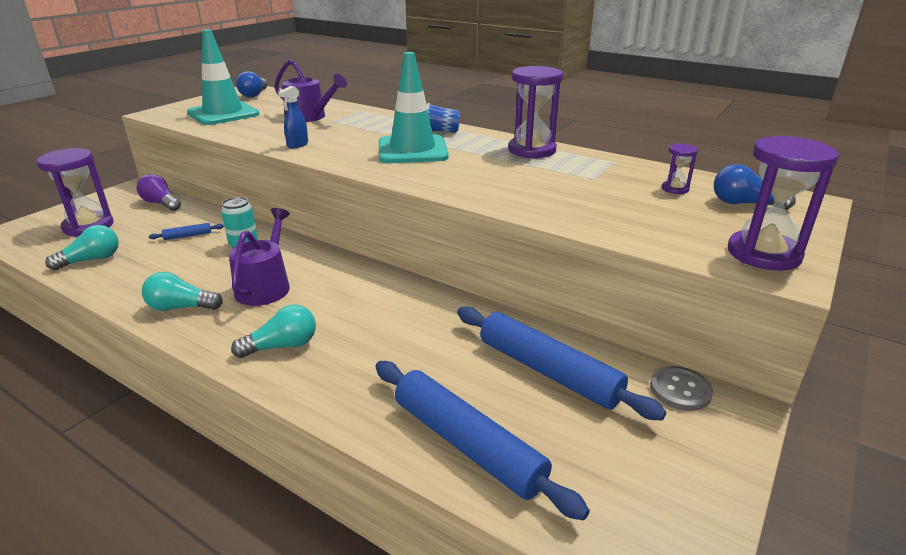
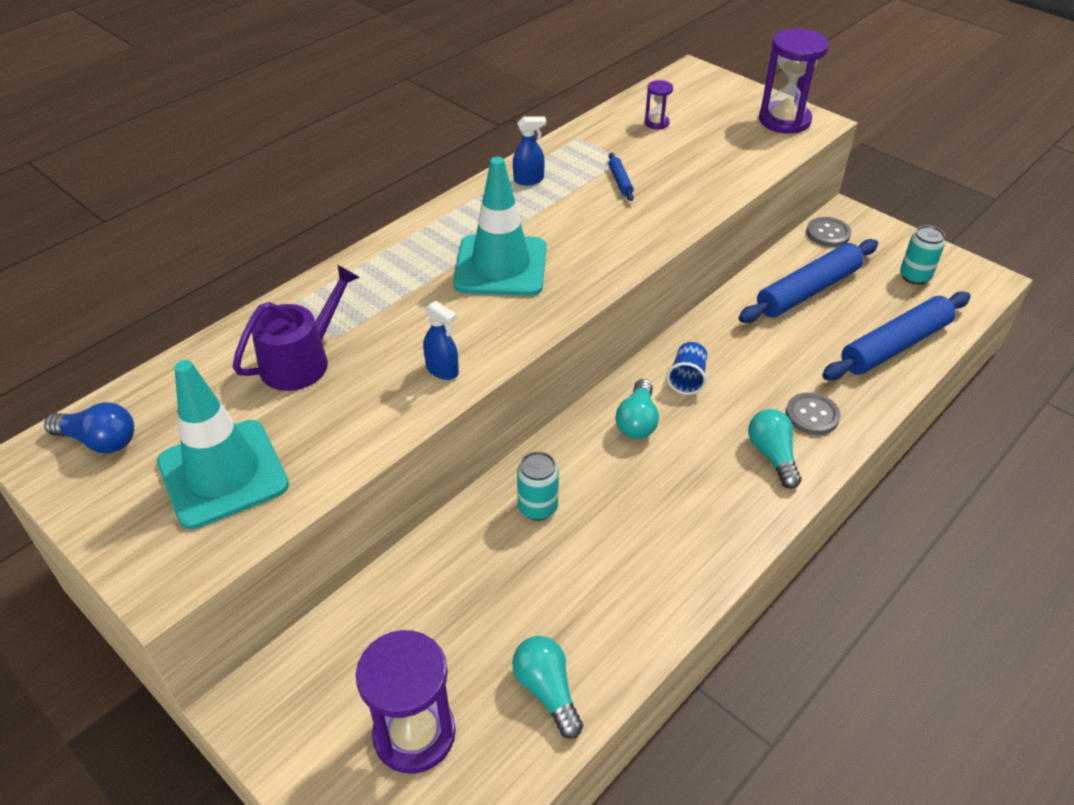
camera: 80 degrees left, 15 degrees up
(161, 203) = (347, 640): purple light bulb -> none
(181, 307) = (693, 553): turquoise light bulb -> turquoise light bulb (637, 421)
(188, 236) = (491, 578): blue rolling pin -> blue rolling pin (620, 181)
(265, 286) = (652, 477): purple watering can -> none
(337, 371) = (812, 415): none -> grey button
(441, 131) = (433, 236): blue cup -> blue cup (687, 379)
(532, 150) = (529, 180): purple hourglass -> blue spray bottle
(632, 476) = (914, 276): none -> turquoise can
(744, 204) = (694, 100): blue light bulb -> none

